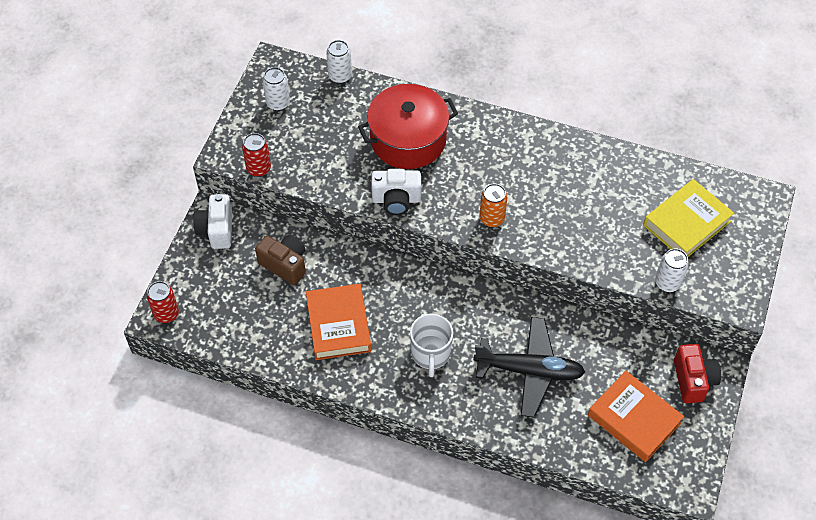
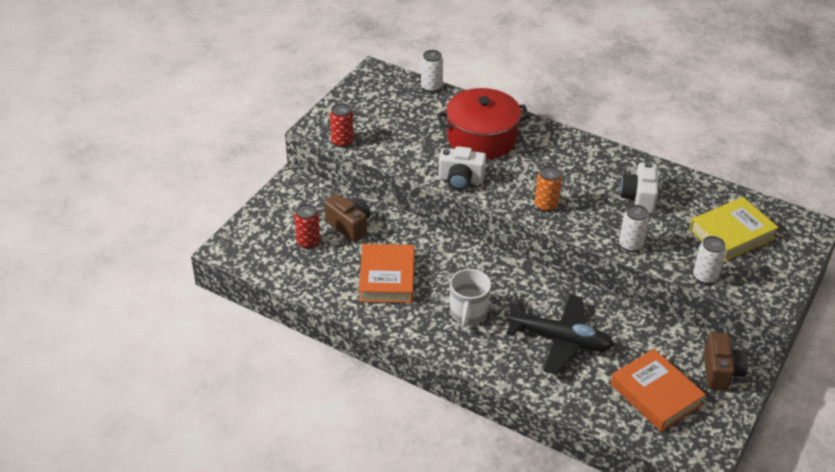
camera: 10 degrees right, 15 degrees down
(166, 314) = (233, 247): red can -> red can (308, 242)
(216, 230) = (295, 192): white camera -> white camera (639, 198)
(278, 103) = (371, 99): white can -> white can (630, 245)
(693, 380) = (721, 372): red camera -> brown camera

